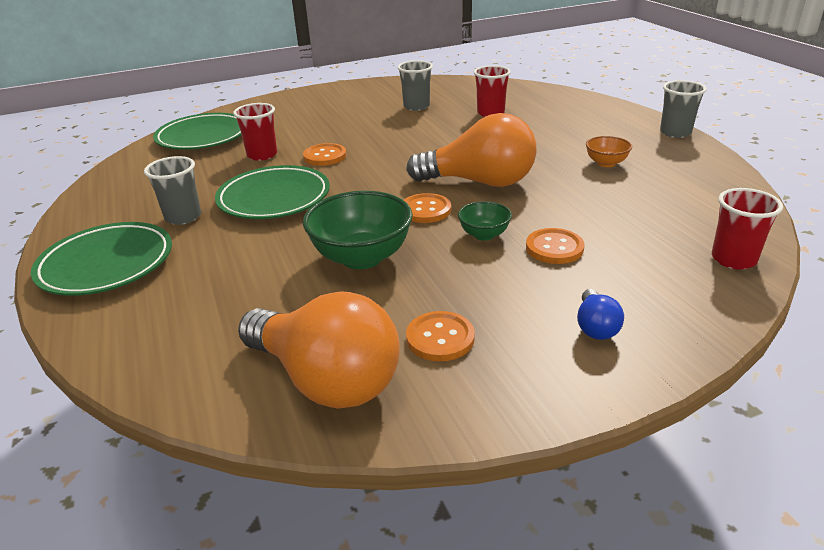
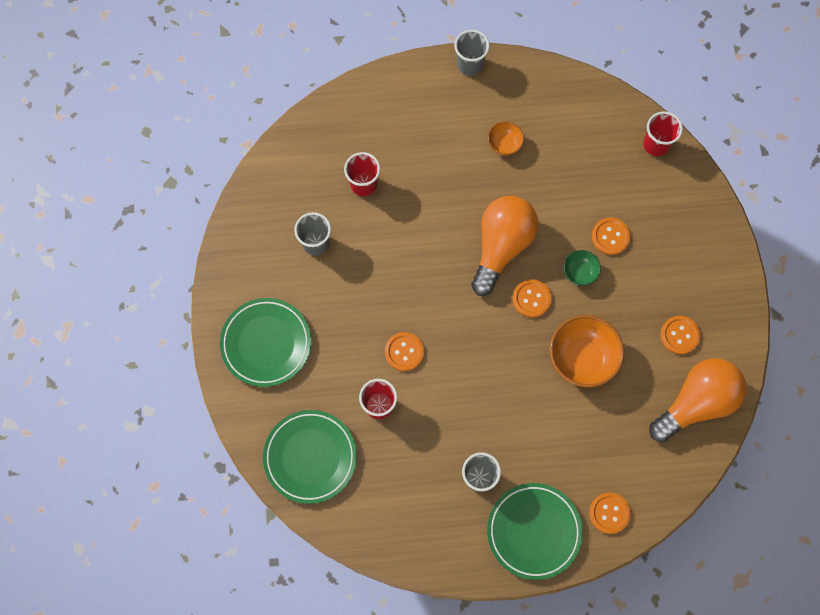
camera: 75 degrees left, 40 degrees up
(125, 321) = (609, 513): none -> orange button
(274, 198) = (472, 405): green plate -> green plate (266, 343)
(361, 257) = (582, 358): green bowl -> orange bowl
(595, 327) = (694, 252): blue light bulb -> none

